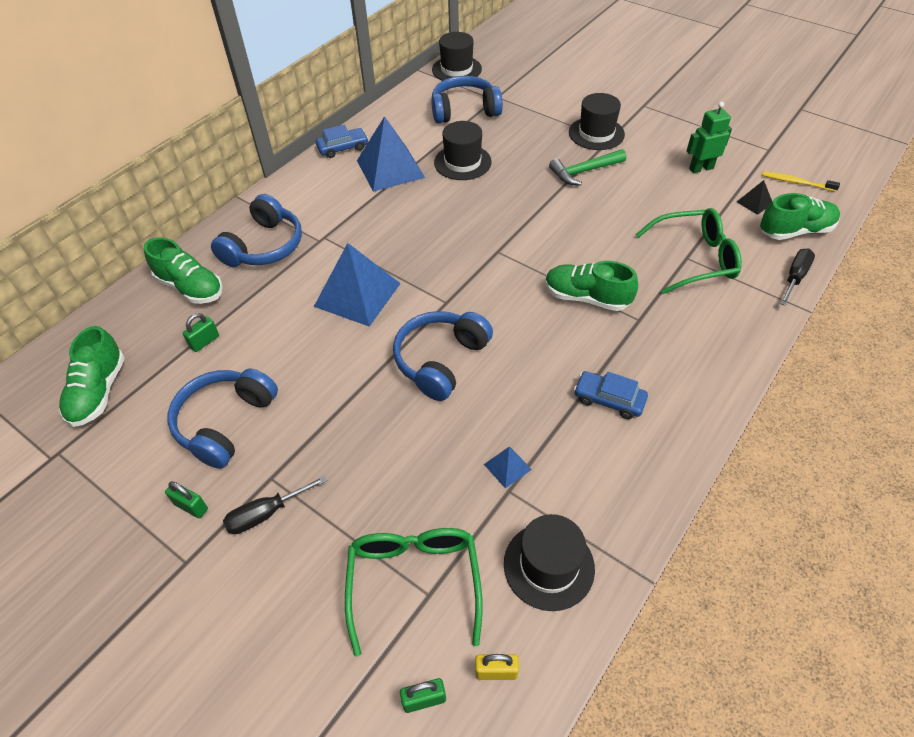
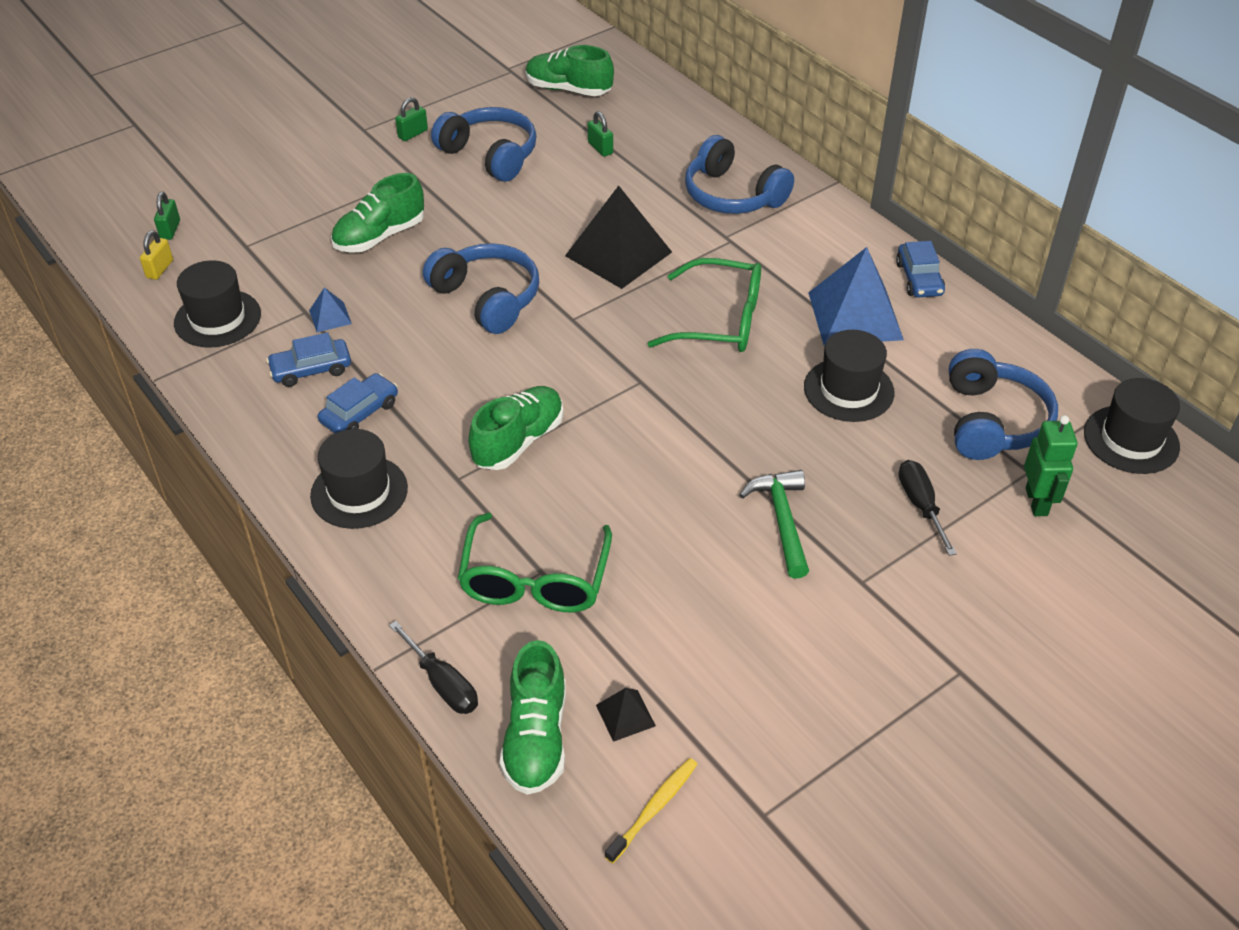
camera: 105 degrees right, 5 degrees down
(190, 287) = (685, 143): green shoe -> green shoe (379, 236)
(266, 513) = (379, 170): black screwdriver -> black screwdriver (920, 505)
(357, 294) = (618, 254): blue pyramid -> black pyramid
(414, 581) = (262, 240): green glasses -> green glasses (720, 321)
(578, 454) = (311, 369): none -> blue car
(596, 133) = (884, 570): black hat -> black hat (359, 492)
(701, 168) = (741, 679): green robot -> green robot (1037, 502)

